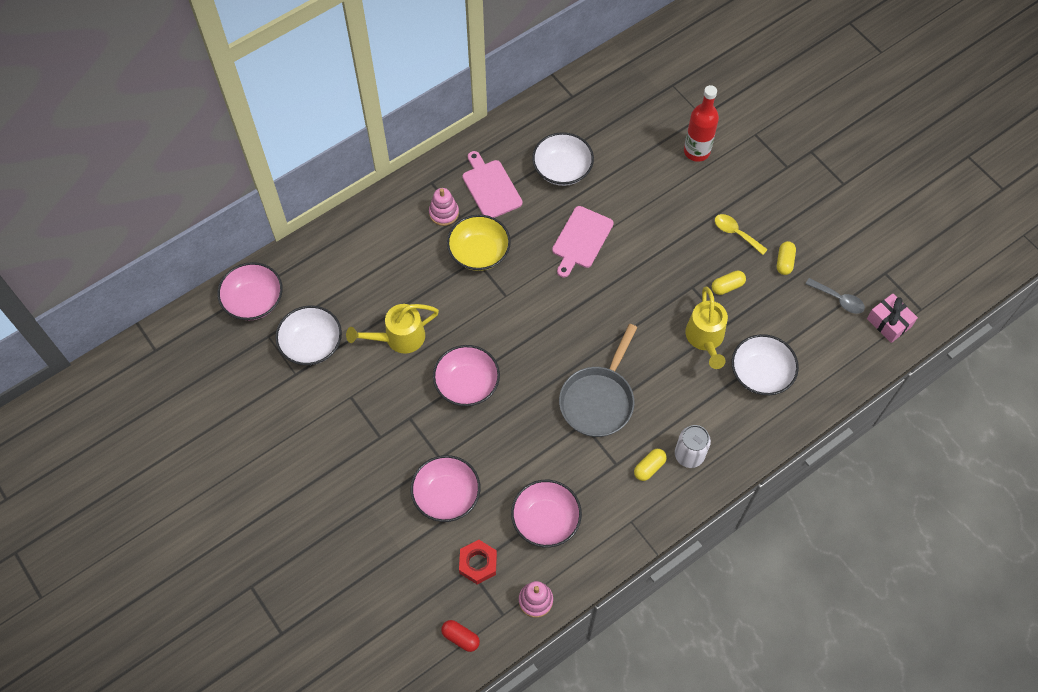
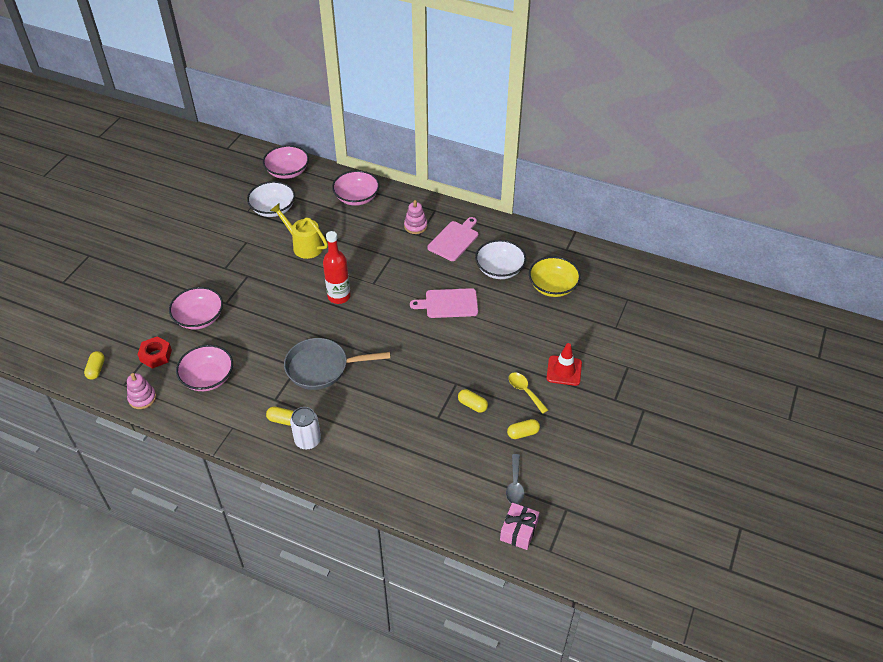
camera: 60 degrees right, 15 degrees down
(460, 637) = (96, 369): red capsule -> yellow capsule
(467, 384) = (290, 292): pink bowl -> pink bowl (356, 197)
(479, 252) = (398, 256): yellow bowl -> yellow bowl (553, 286)
(696, 151) = (580, 337): red bottle -> red bottle (339, 296)
(705, 339) = (416, 410): yellow watering can -> none
(730, 187) = (564, 371): none -> red traffic cone
(736, 233) = (525, 391): yellow spoon -> yellow spoon turned 45 degrees counterclockwise
(761, 373) = (408, 458): white bowl -> none

